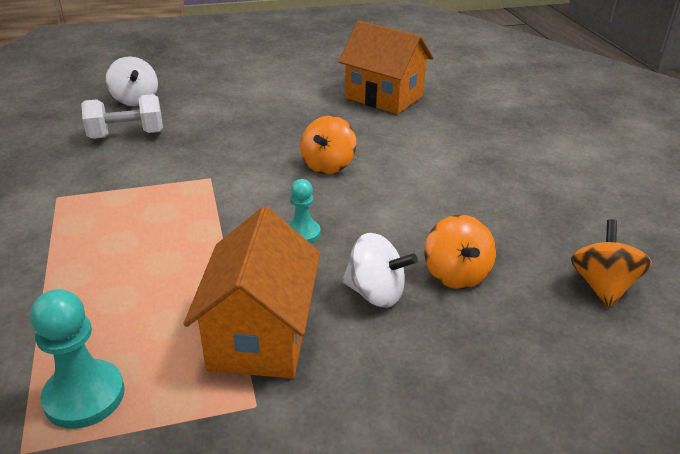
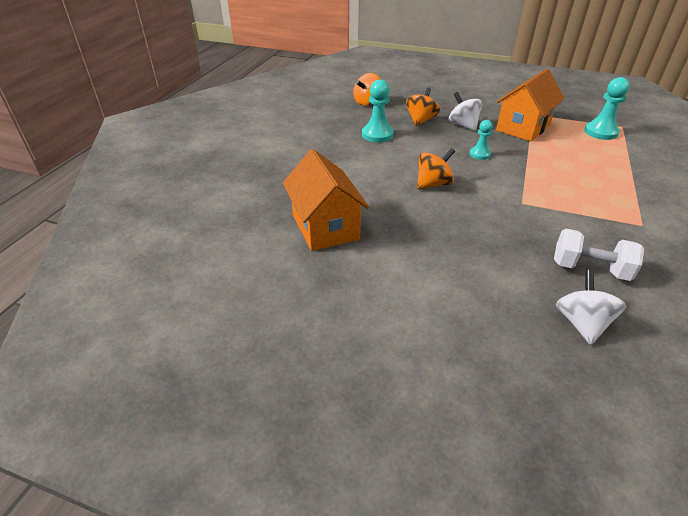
camera: 145 degrees left, 5 degrees up
(479, 214) = (377, 135): none -> turquoise pawn

